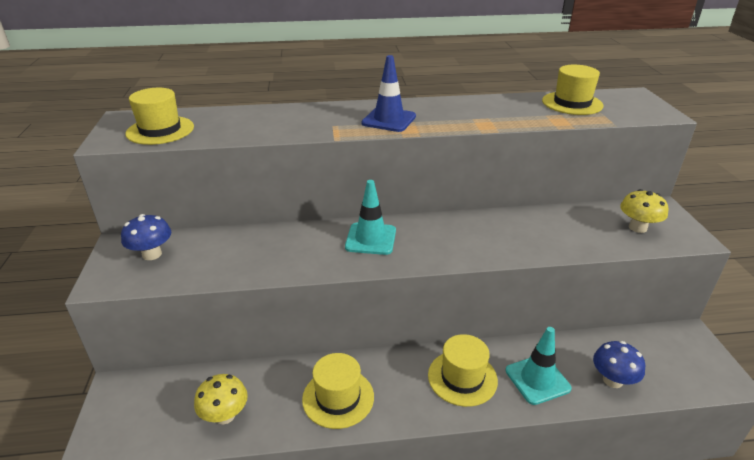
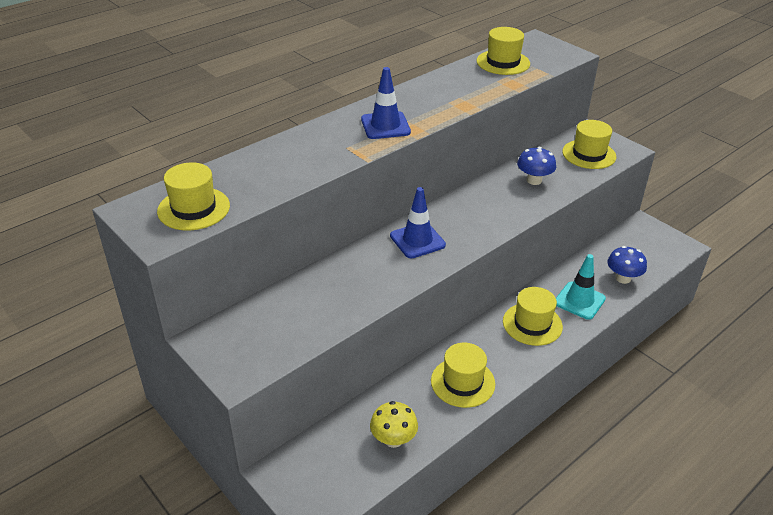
camera: 35 degrees left, 5 degrees up
(152, 254) = (248, 334): blue mushroom -> blue mushroom (534, 180)
(371, 239) = (417, 240): turquoise traffic cone -> blue traffic cone
(637, 227) = (589, 154): yellow mushroom -> yellow hat

